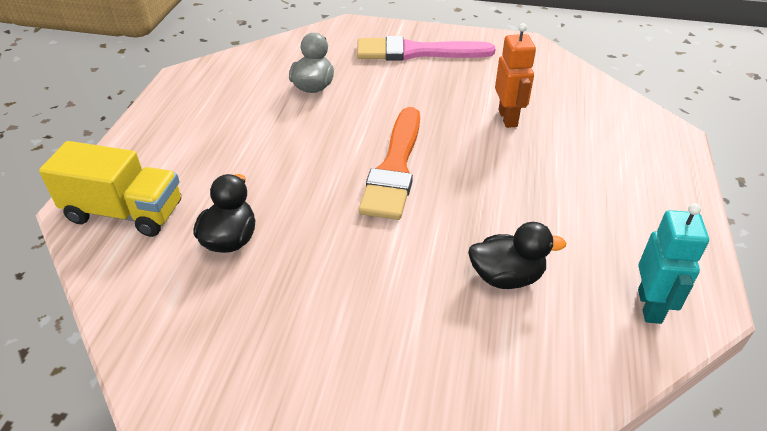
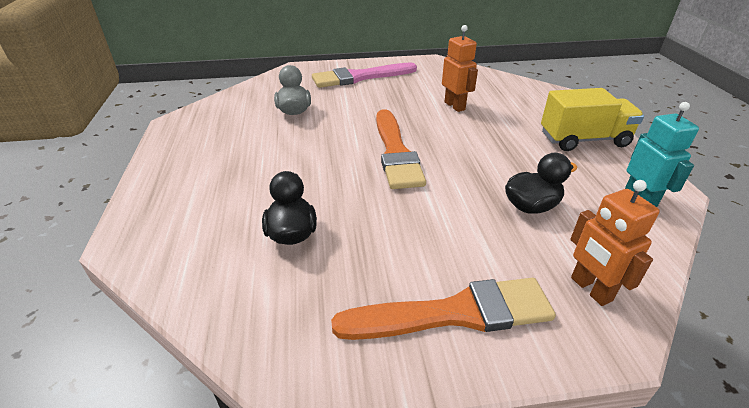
camera: 20 degrees left, 5 degrees down
(125, 212) = (176, 235): yellow truck -> yellow truck (583, 139)
(337, 372) = (454, 313): none -> orange brush
(501, 393) = (590, 289): none -> orange robot

